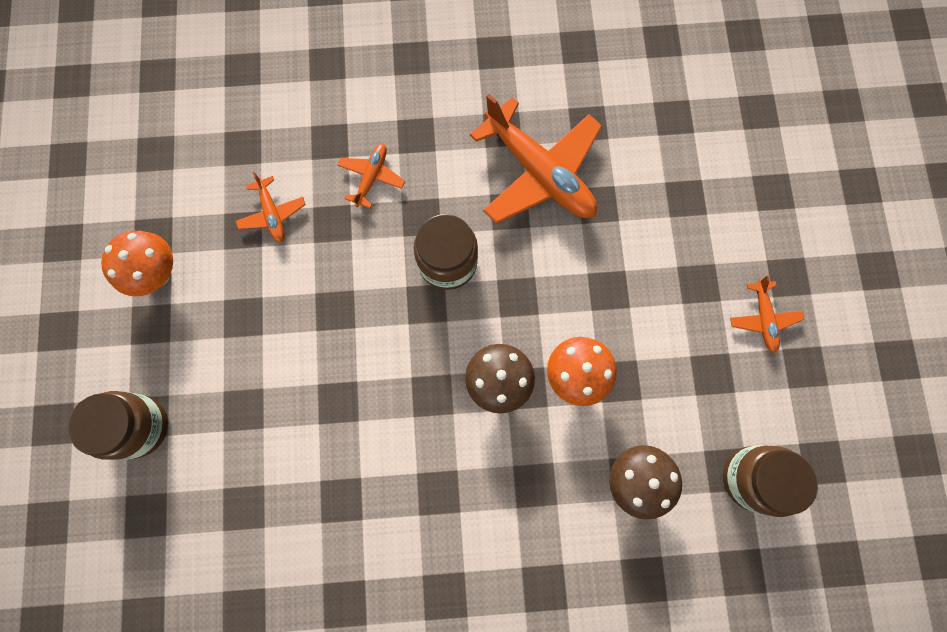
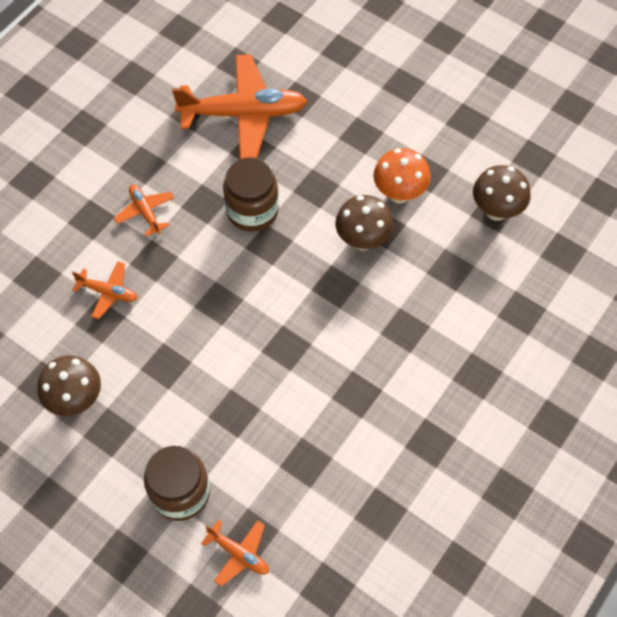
camera: 50 degrees left, 15 degrees down
(158, 274) = (76, 400): orange mushroom -> brown mushroom
(752, 478) = (550, 148): brown jar -> none
(763, 318) = (457, 69): orange plane -> orange plane (238, 554)

